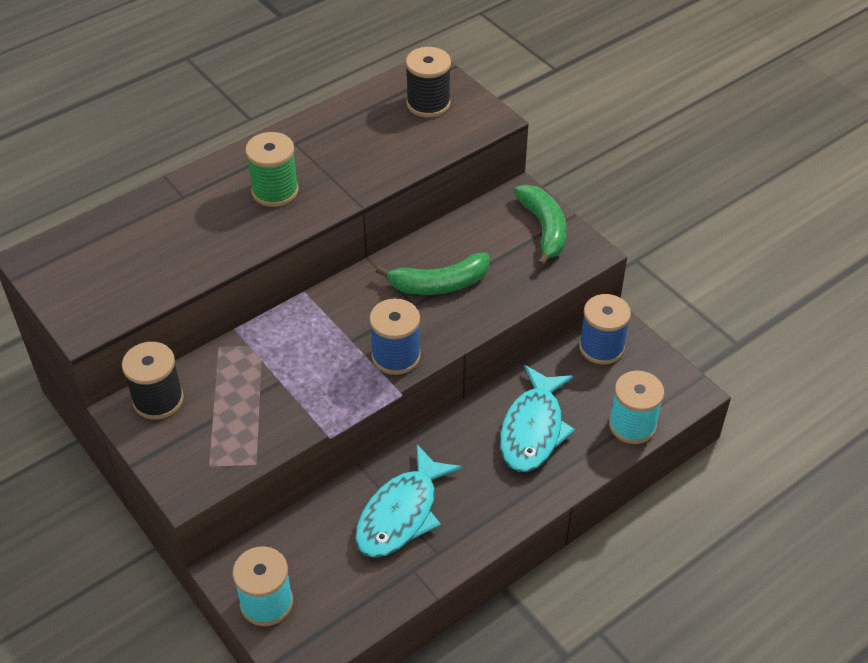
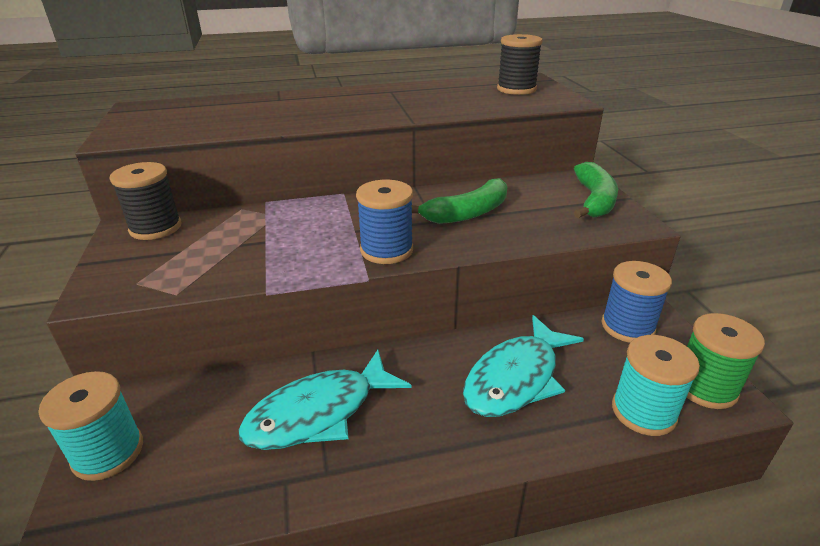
camera: 25 degrees right, 15 degrees down
(275, 191) = (349, 106): green spool -> green spool (705, 387)
(439, 284) = (467, 213): green banana -> green banana turned 45 degrees counterclockwise

